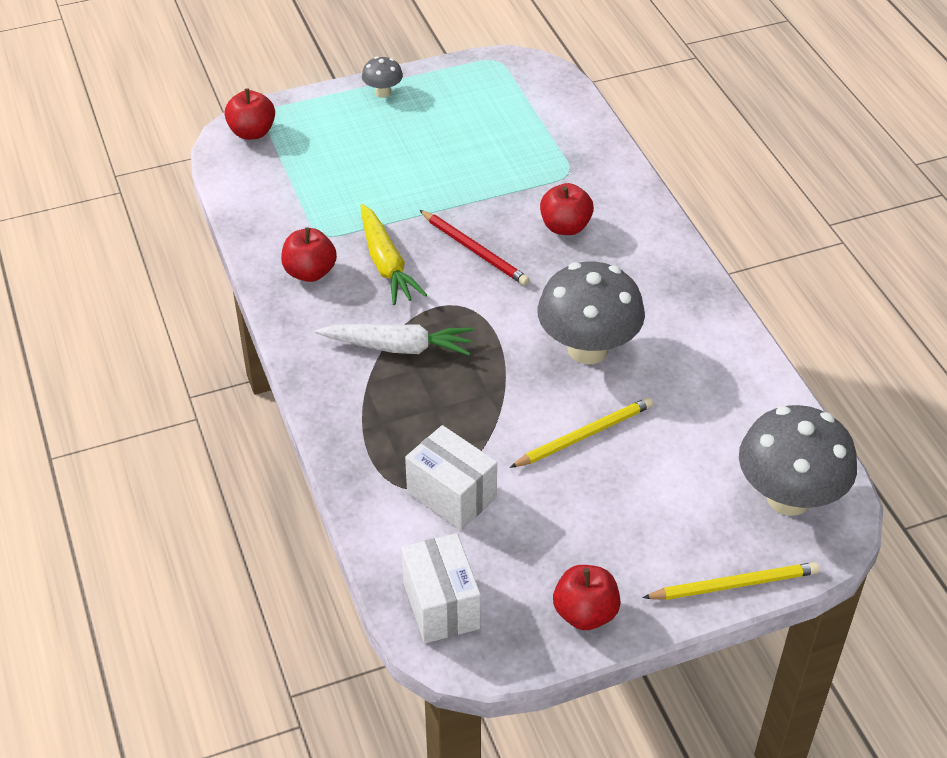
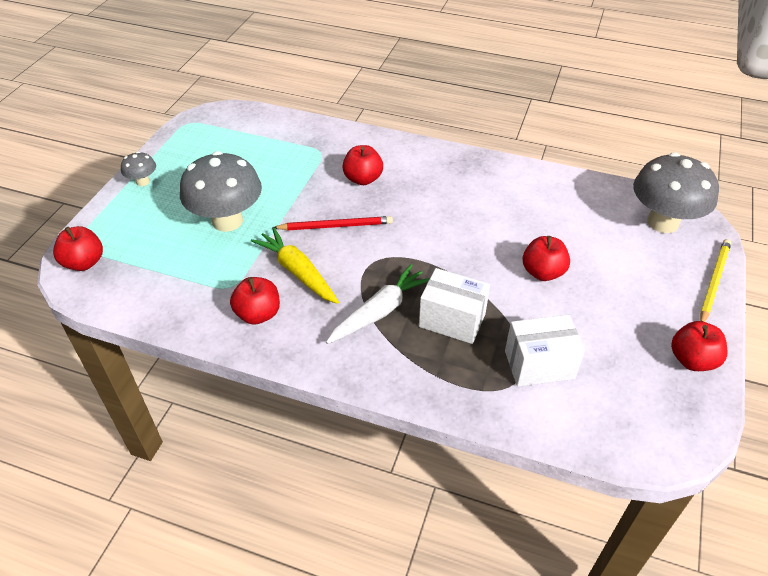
camera: 50 degrees left, 0 degrees up
(386, 264) = (297, 272): yellow carrot -> yellow carrot turned 150 degrees counterclockwise
(441, 605) = (634, 430): white box -> white box (452, 320)
(584, 435) = (542, 272): yellow pencil -> red apple
(588, 349) = (473, 229): grey mushroom -> grey mushroom (227, 221)

